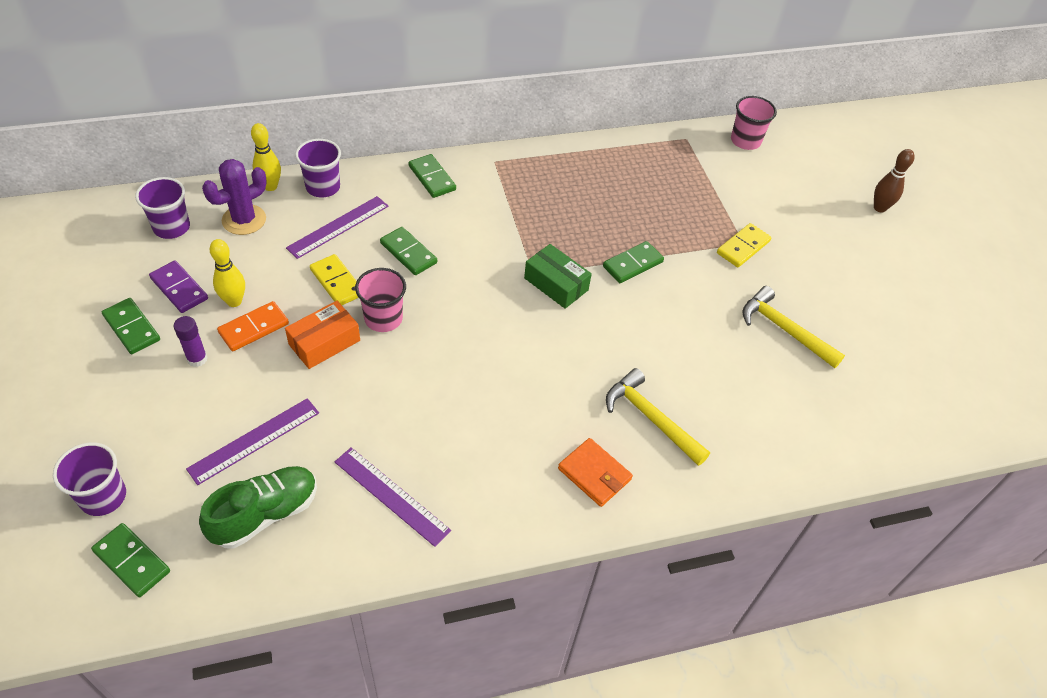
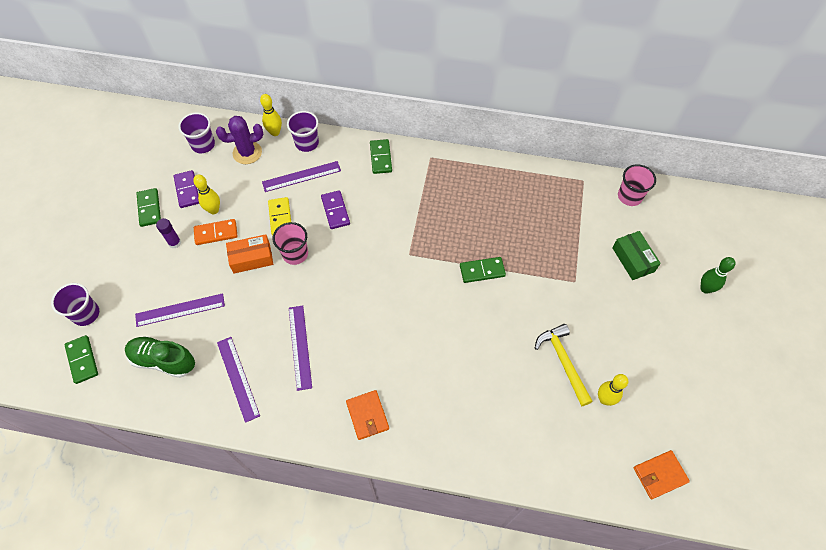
camera: 30 degrees right, 10 degrees up
(265, 514) = (163, 360): green shoe -> green shoe turned 150 degrees counterclockwise
(408, 253) = (335, 211): green domino -> purple domino
(456, 426) = (300, 347): none -> purple ruler
(556, 284) = (420, 268): green box -> green box (633, 259)
(650, 418) = (427, 391): yellow hammer -> none
(743, 247) = (572, 285): yellow domino -> none
(852, 352) = (604, 399): none -> yellow bowling pin
(879, 208) = (705, 289): brown bowling pin -> green bowling pin
(958, 408) = (659, 475): none -> orange wallet

